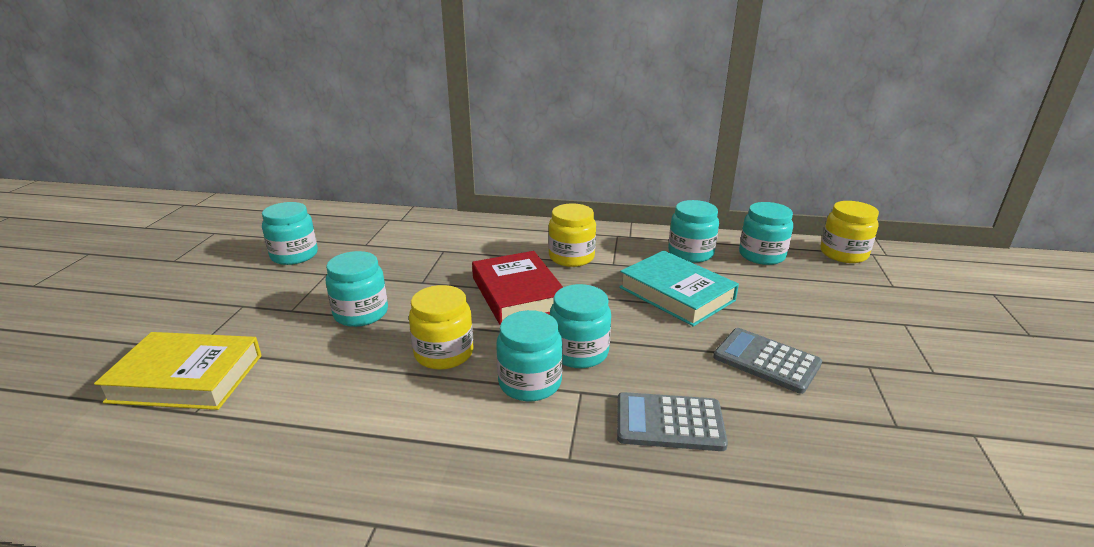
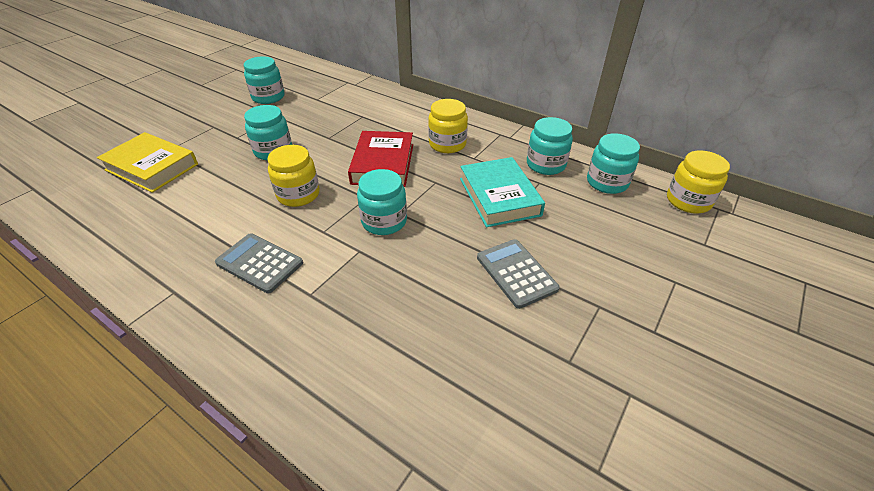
camera: 25 degrees right, 15 degrees up
(530, 383) = (332, 233): turquoise jar -> none
(669, 422) = (397, 294): grey calculator -> grey calculator (259, 263)

